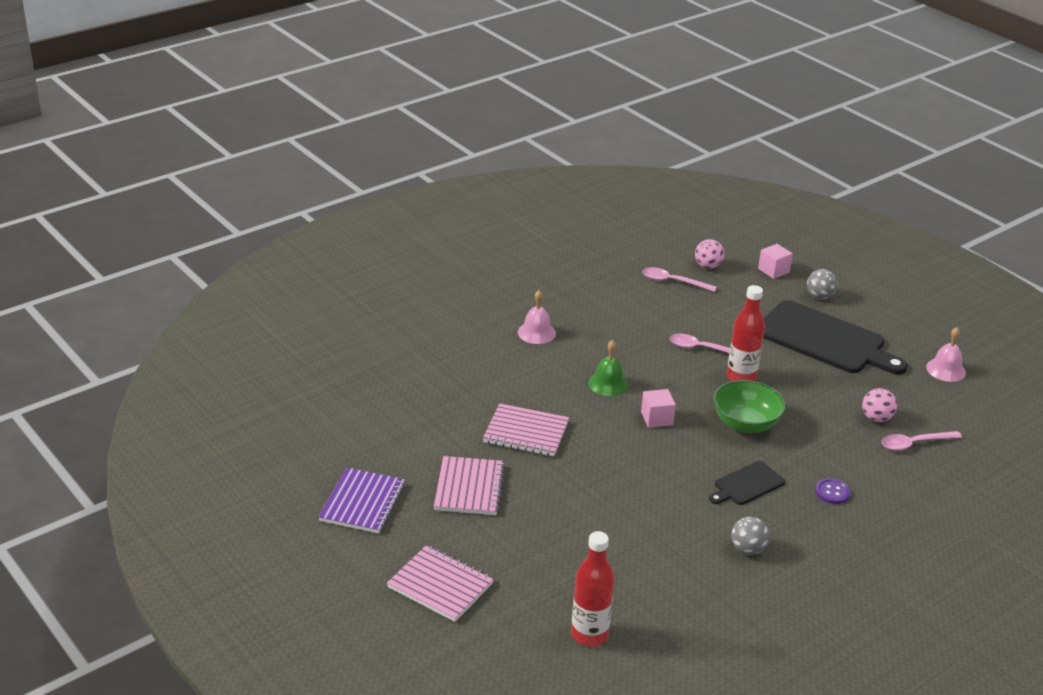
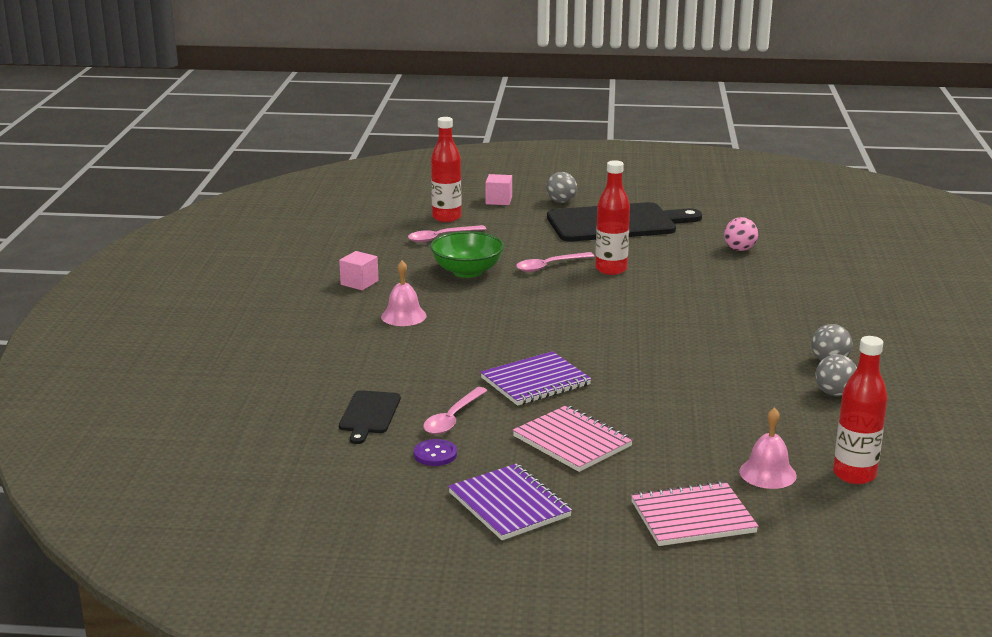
camera: 45 degrees left, 10 degrees down
(526, 432) = (535, 381): pink notebook -> purple notebook
(608, 383) = (529, 319): green bell -> none
(656, 418) = (609, 322): pink cube -> pink cube (359, 283)
(699, 573) = (834, 393): none -> grey ball
(707, 266) = (446, 218): pink ball -> red bottle
(745, 423) = (671, 293): green bowl -> green bowl (467, 271)
(747, 484) = (748, 326): black cutting board -> black cutting board (369, 414)
(832, 492) = (804, 302): purple button -> purple button (435, 454)
(914, 443) = (789, 251): pink spoon -> pink spoon (452, 418)
(946, 370) = (720, 205): pink bell -> pink bell (767, 473)

